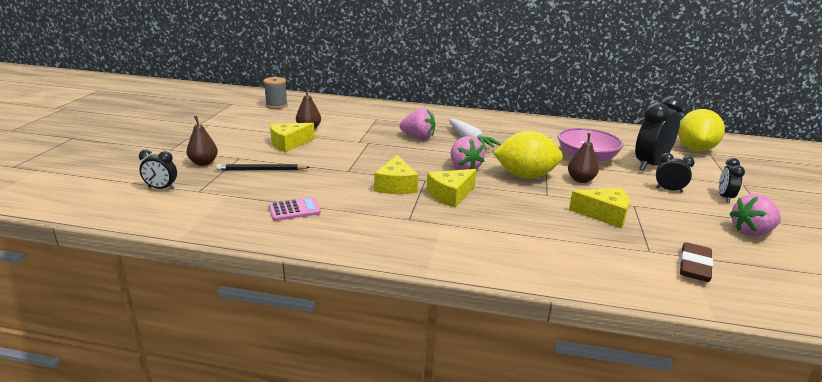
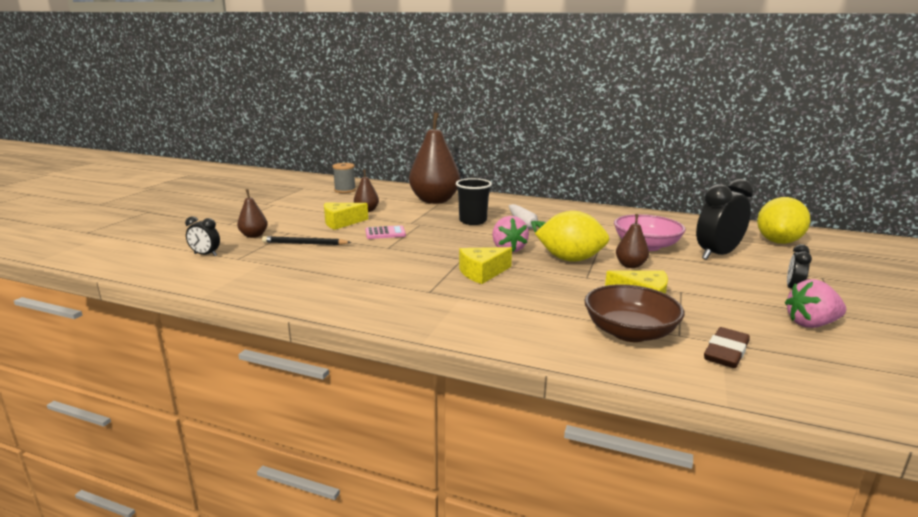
camera: 10 degrees right, 5 degrees down
(294, 210) = (320, 278): pink calculator -> pink calculator (385, 233)
(372, 115) = (434, 200): none -> brown pear
(395, 185) = (429, 262): yellow cheese -> none
(418, 137) = (473, 221): pink strawberry -> black cup
(607, 251) = (629, 332): none -> brown bowl
(669, 190) = (728, 279): black clock -> none

